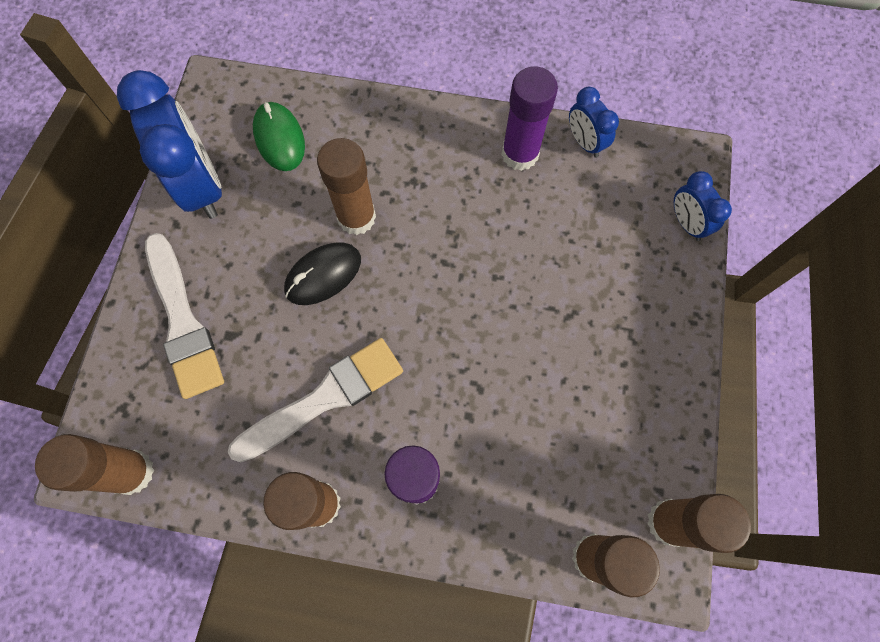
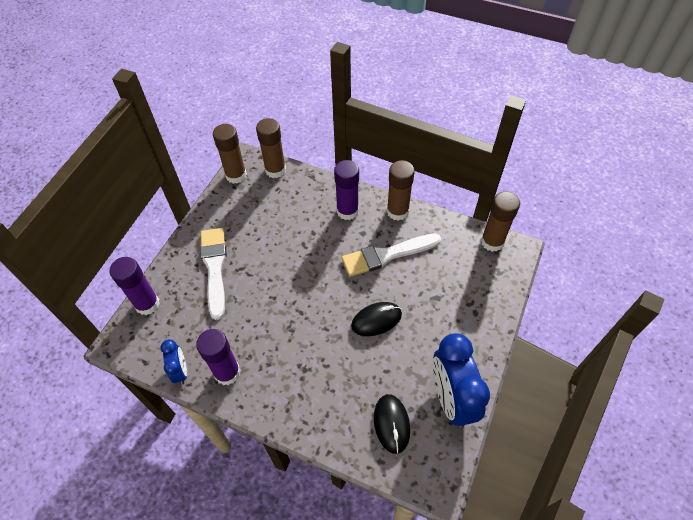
camera: 165 degrees left, 15 degrees down
(183, 321) = (464, 310): white brush -> white brush (214, 268)
(279, 138) = (391, 424): green mouse -> black mouse
(356, 217) = (348, 352): brown glue stick -> none
(686, 223) = (147, 304): blue clock -> purple glue stick

